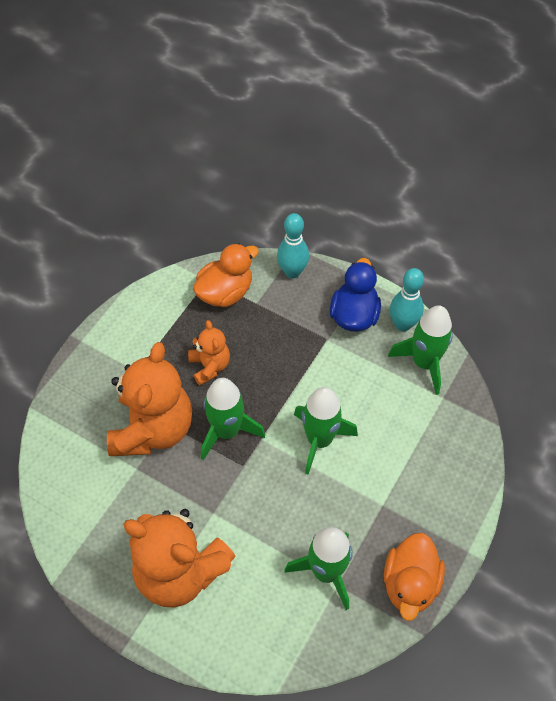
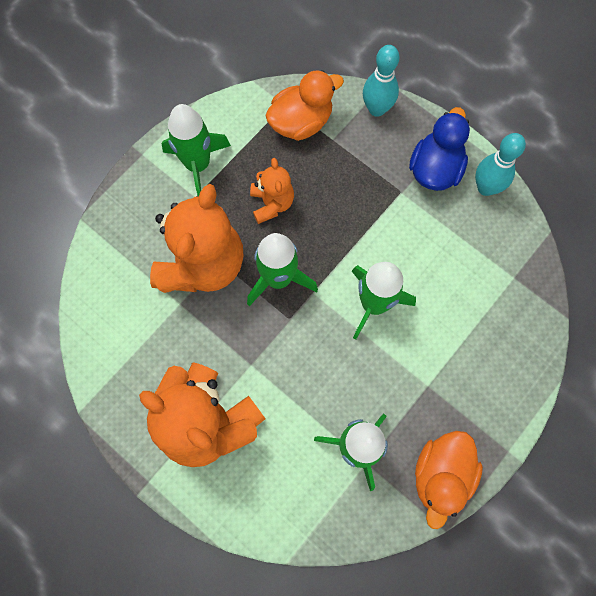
camera: 10 degrees right, 15 degrees up
(424, 363) = (500, 235): green rocket -> green rocket (198, 165)

